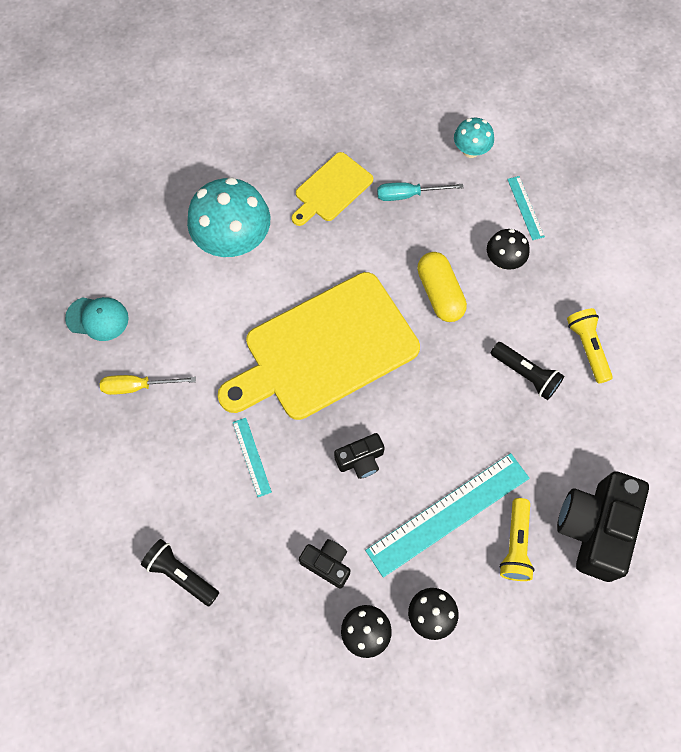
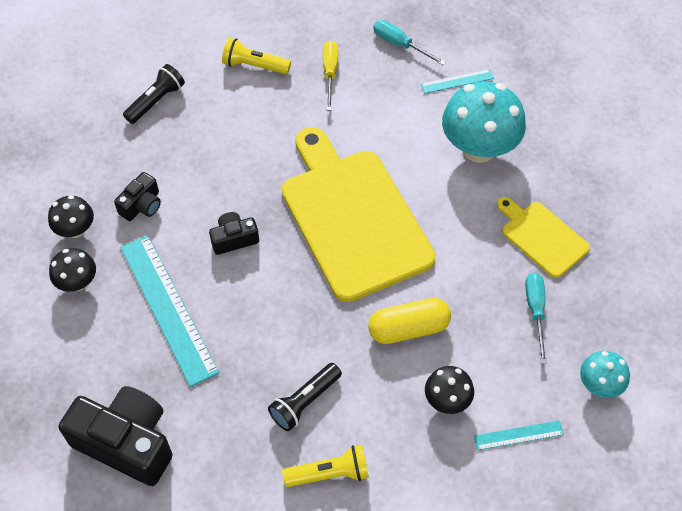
camera: 95 degrees right, 10 degrees down
(97, 318) = (400, 44): turquoise cap -> turquoise screwdriver
(251, 456) = (251, 154): turquoise ruler -> turquoise ruler (457, 81)
(360, 460) = (234, 239): black camera -> black camera turned 90 degrees clockwise
(515, 545) = (125, 364): yellow flashlight -> yellow flashlight (254, 66)

